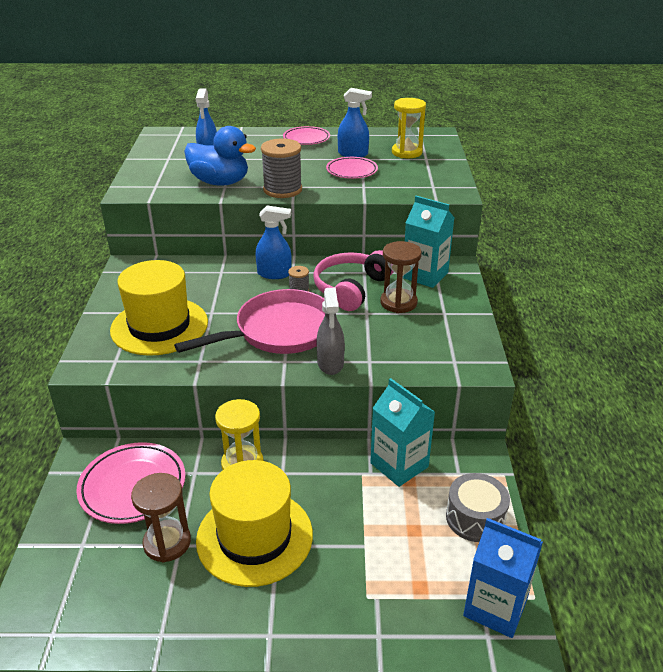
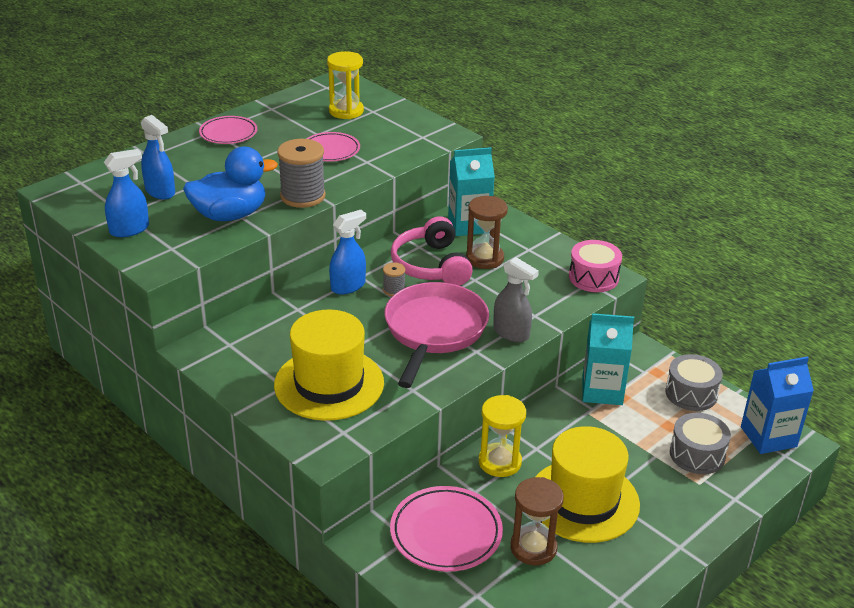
camera: 45 degrees left, 0 degrees up
(353, 154) = (301, 132): blue spray bottle -> blue spray bottle (129, 229)
(402, 572) = (697, 454): none -> grey drum
(465, 360) = (593, 277): none -> pink drum

